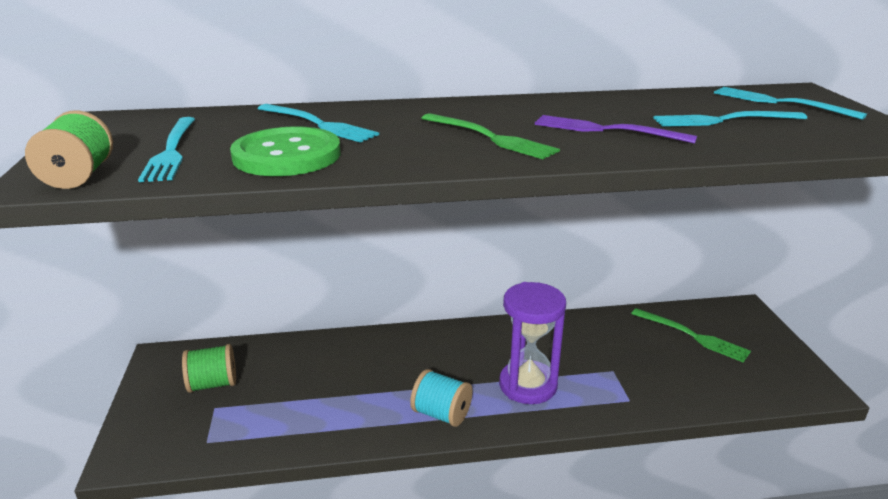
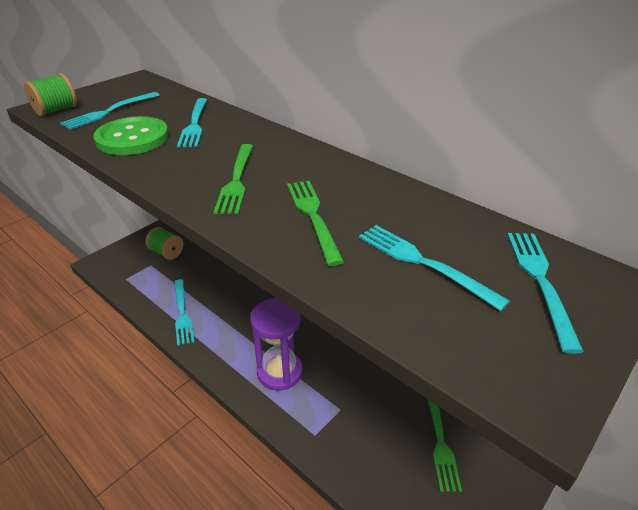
camera: 50 degrees right, 10 degrees up
(349, 417) = (182, 313): none -> turquoise fork
(441, 414) = (216, 348): turquoise spool -> none
(606, 130) = (313, 216): purple fork -> green fork

